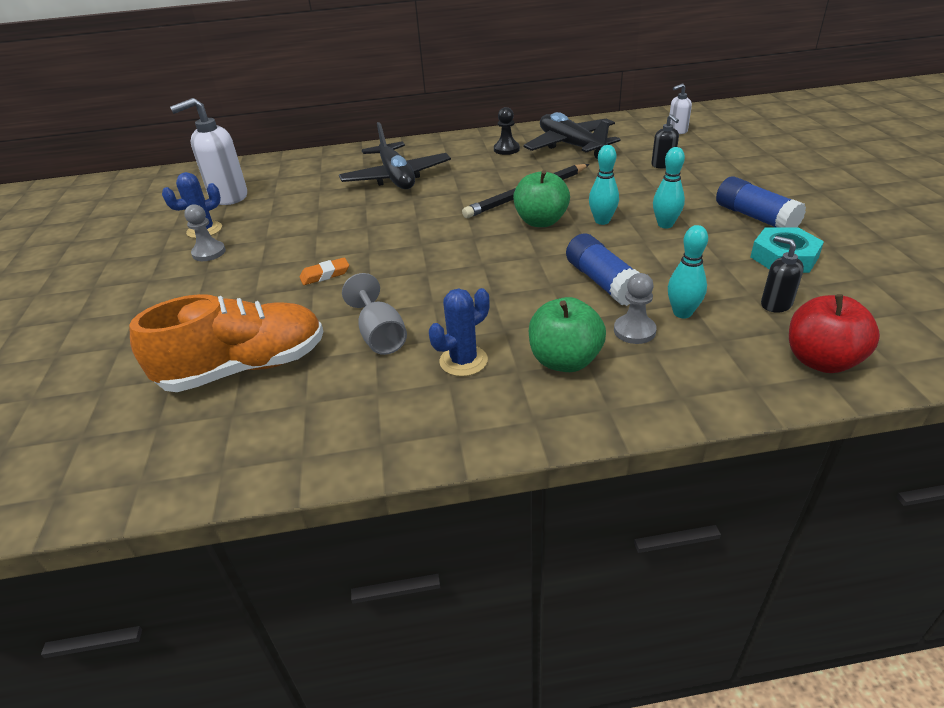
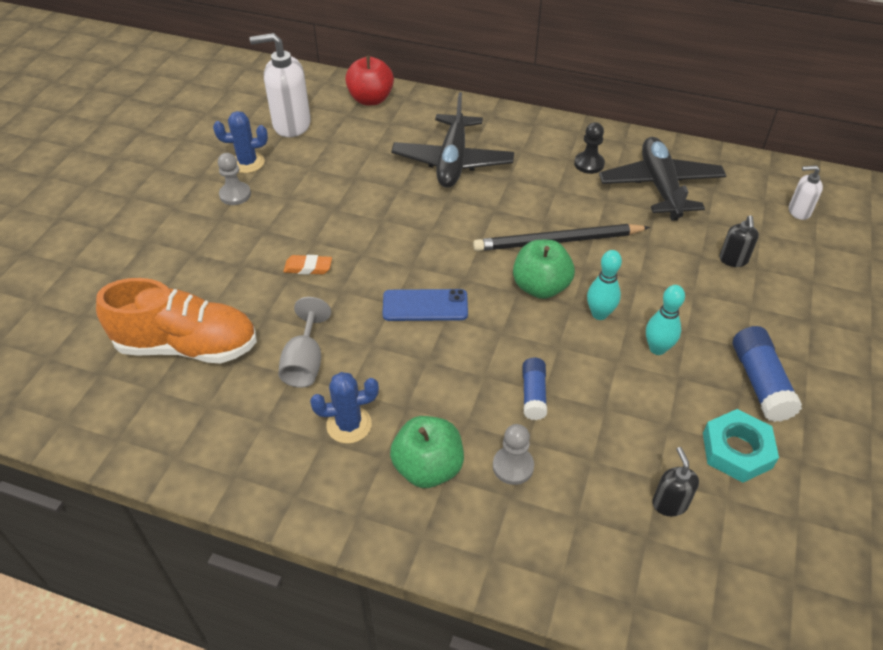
camera: 25 degrees right, 10 degrees up
(456, 262) = (425, 305): none -> blue phone
(602, 282) = (533, 394): blue glue stick -> blue glue stick, size x0.65
(682, 313) = (573, 468): turquoise bowling pin -> none
(821, 361) = (647, 588): red apple -> red apple (371, 99)

